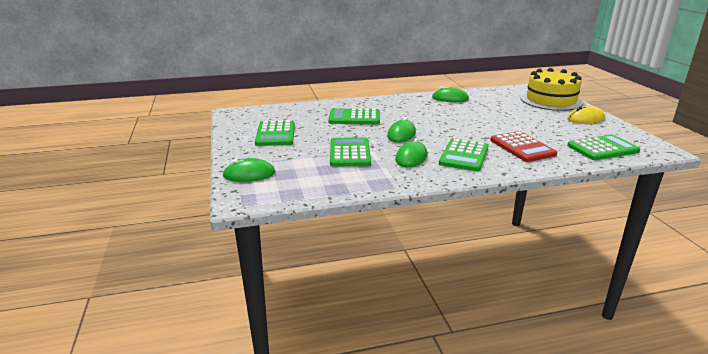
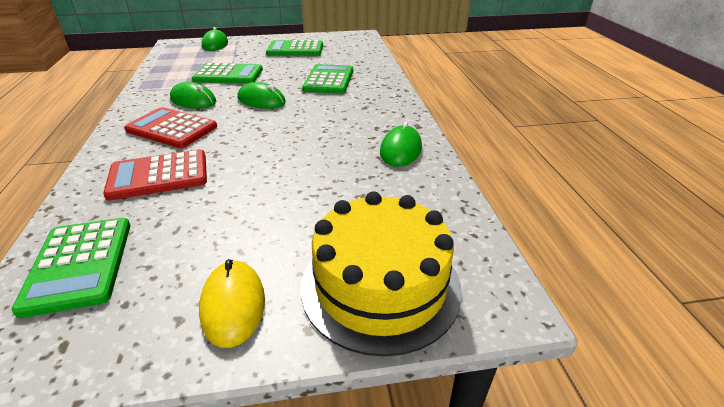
camera: 95 degrees right, 10 degrees up
(464, 156) = (172, 129): green calculator -> red calculator

